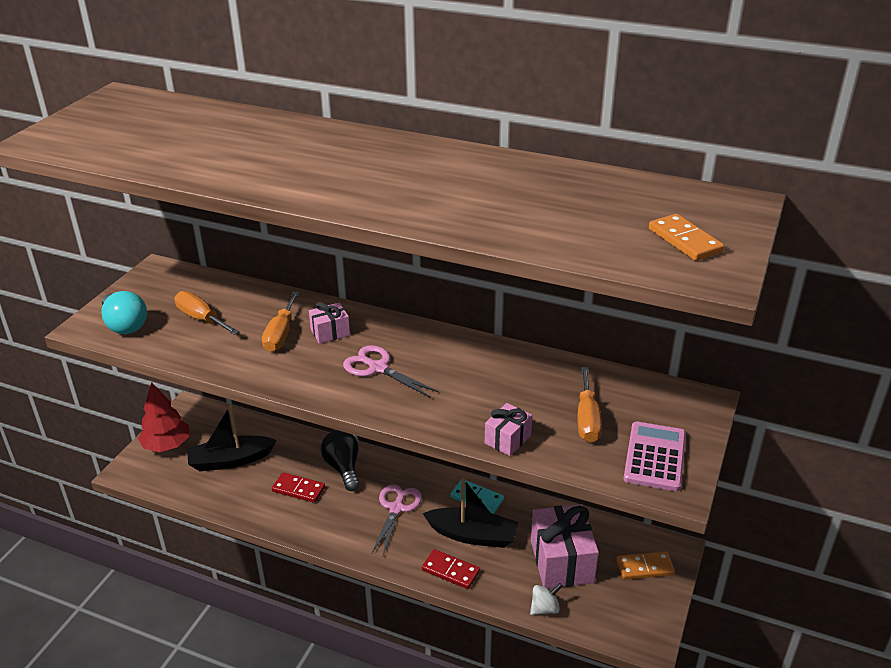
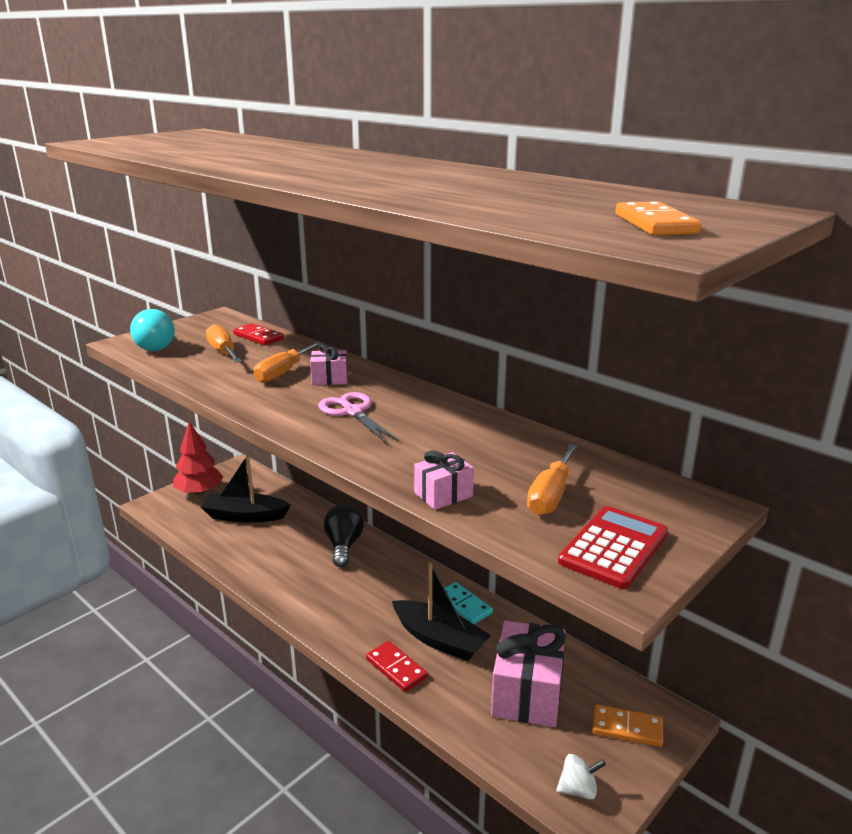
camera: 20 degrees right, 10 degrees down
(298, 489) = (290, 554): red domino -> red domino (258, 337)
(396, 508) = (374, 594): pink scissors -> none
(544, 608) = (481, 738): white spinning top -> white spinning top (578, 789)
(654, 457) = (613, 547): pink calculator -> red calculator

